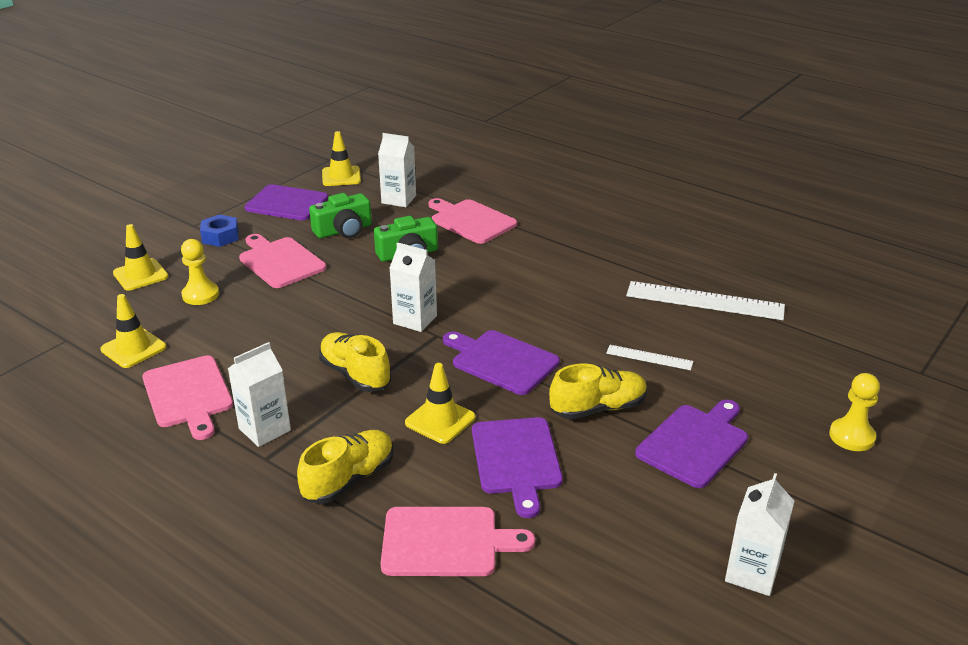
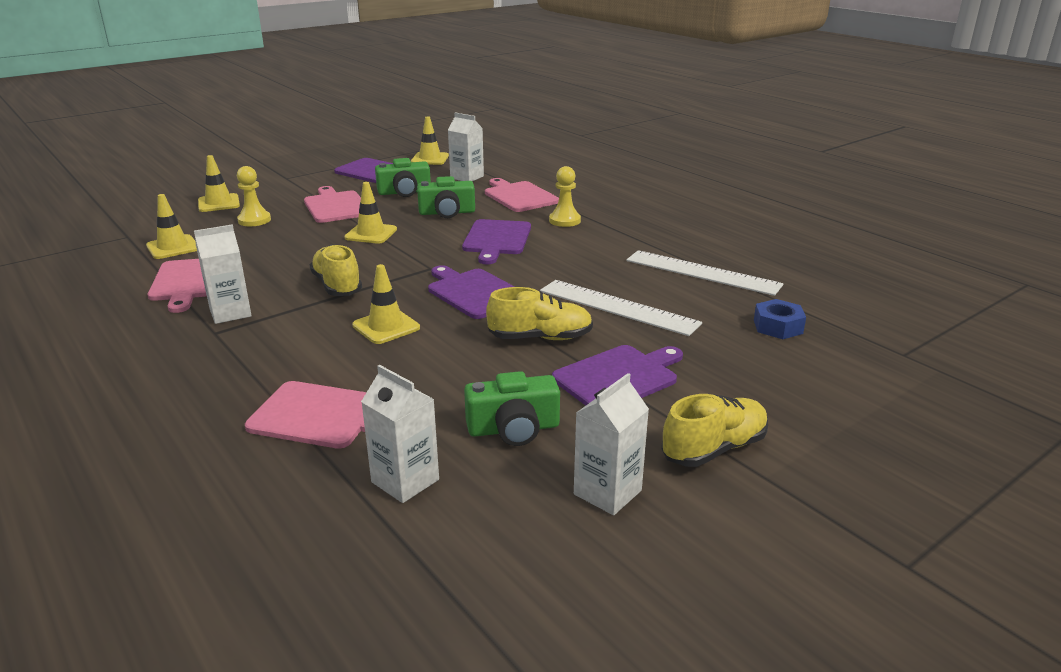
camera: 15 degrees right, 5 degrees down
(220, 236) = (301, 186): blue nut -> blue nut (777, 326)
(345, 296) = (371, 234): none -> yellow traffic cone
(349, 479) = (272, 357): yellow shoe -> yellow shoe (714, 449)
(415, 320) = (418, 255): white carton -> white carton (405, 481)
(516, 459) = (434, 365): purple cutting board -> purple cutting board (496, 239)
(633, 520) = (513, 428): none -> green camera
(649, 357) = (618, 307): white ruler -> white ruler, size x1.96
(851, 436) = (792, 395): yellow pawn -> yellow pawn (564, 220)

